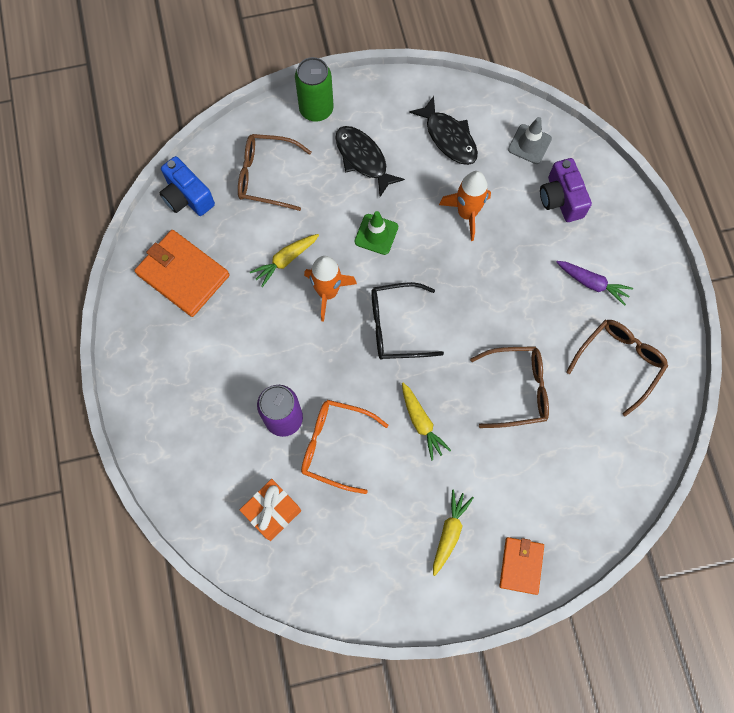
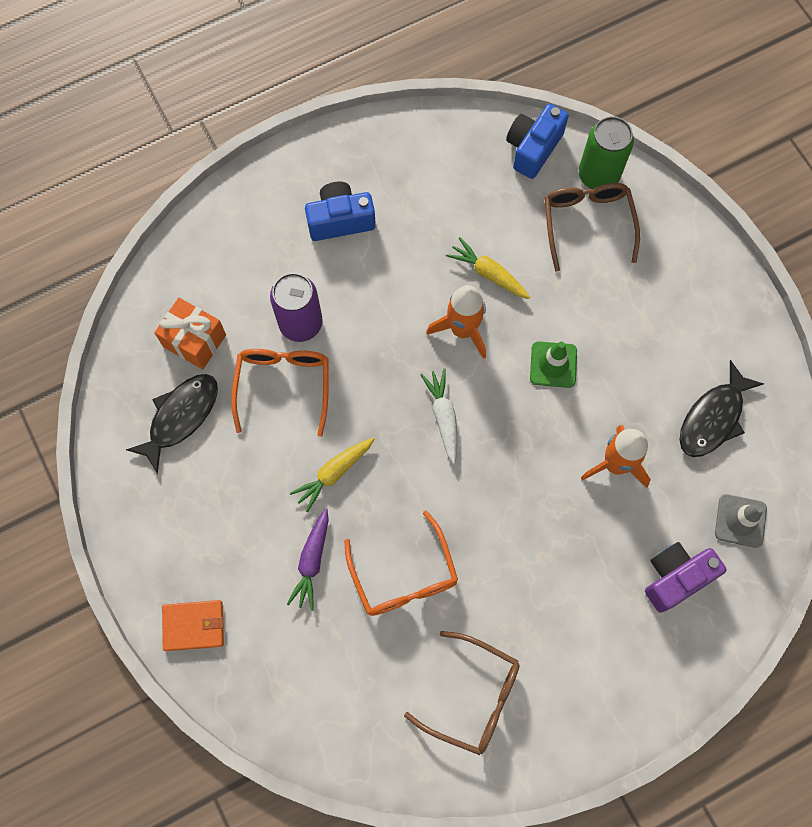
camera: 75 degrees right, 0 degrees up
(183, 275) = (438, 172): orange wallet -> none
(200, 363) = (340, 220): none -> blue camera
(316, 109) = (695, 254): green can -> green can (598, 175)
(363, 159) = (647, 324): black fish -> black fish (180, 417)
(396, 326) = (443, 416): black glasses -> white carrot
(449, 532) = (214, 535): yellow carrot -> none
(517, 389) = (404, 576): brown glasses -> orange glasses
(592, 283) = (570, 641): purple carrot -> purple carrot (312, 561)

